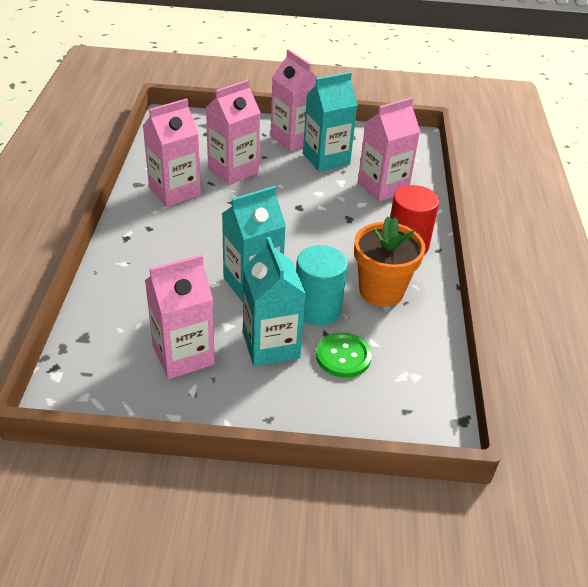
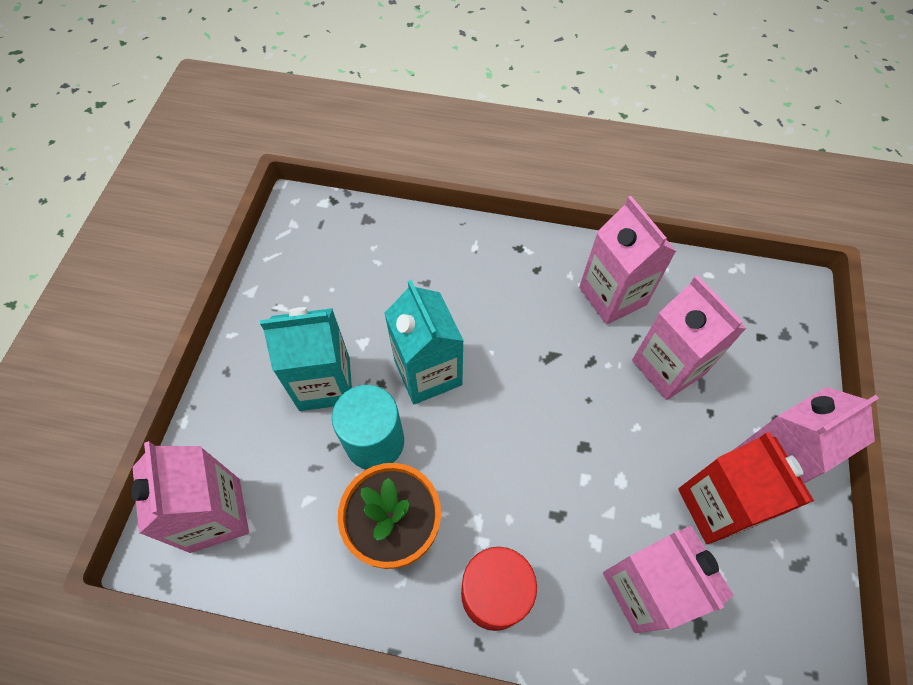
camera: 100 degrees right, 20 degrees up
(183, 355) = (327, 300): pink carton -> pink carton (215, 514)
(326, 159) = (717, 506): turquoise carton -> red carton
(343, 356) = (292, 459): green button -> none

